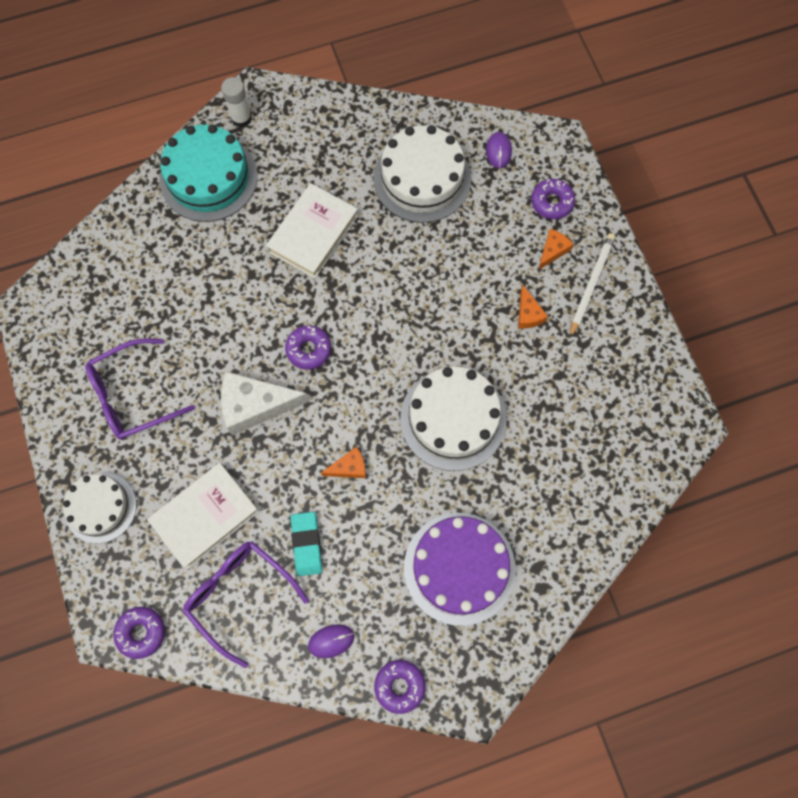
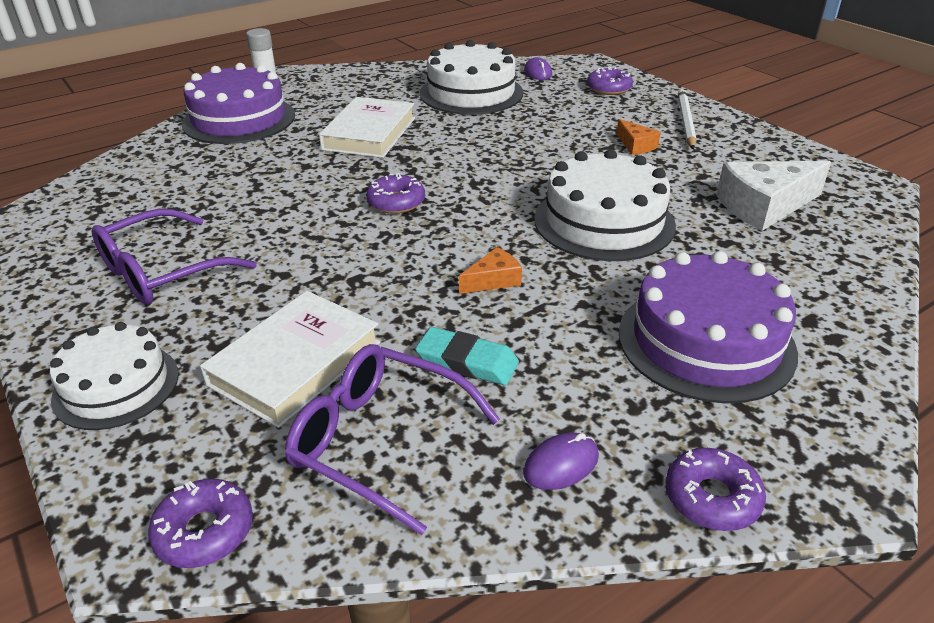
camera: 15 degrees left, 35 degrees down
(208, 178) = (239, 119): turquoise cake -> purple cake
(255, 405) = (341, 252): white cheese -> white cheese (764, 206)
(306, 544) = (467, 361): turquoise eraser -> turquoise eraser turned 45 degrees counterclockwise
(552, 251) = (631, 110): orange cheese -> none

